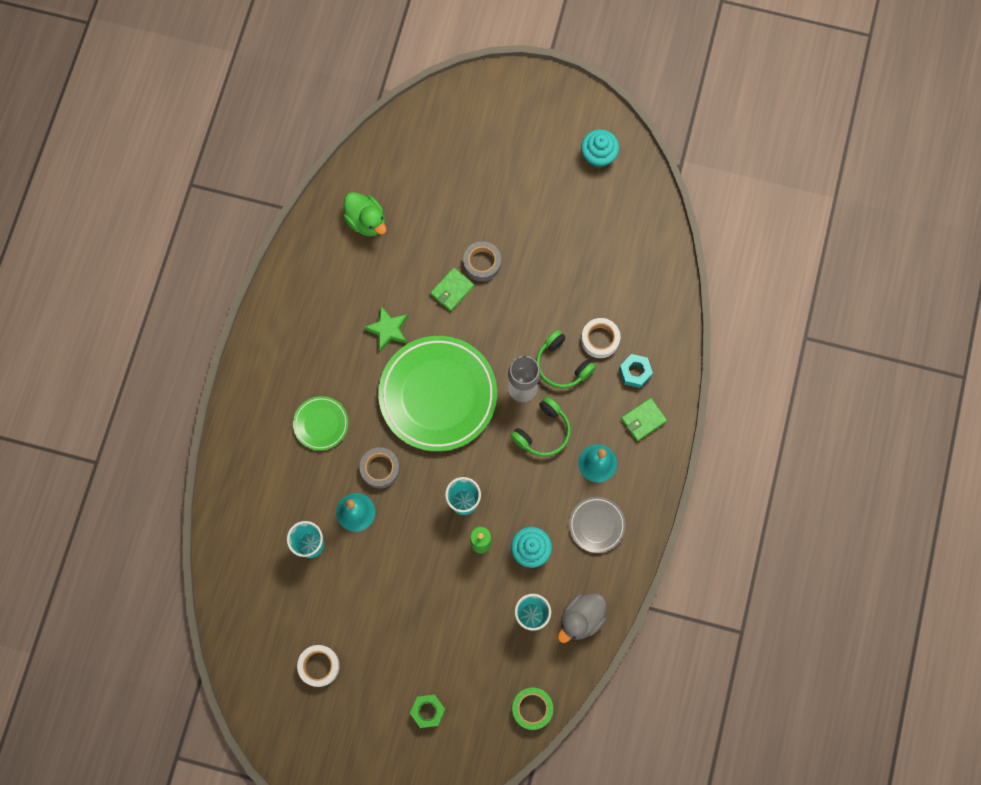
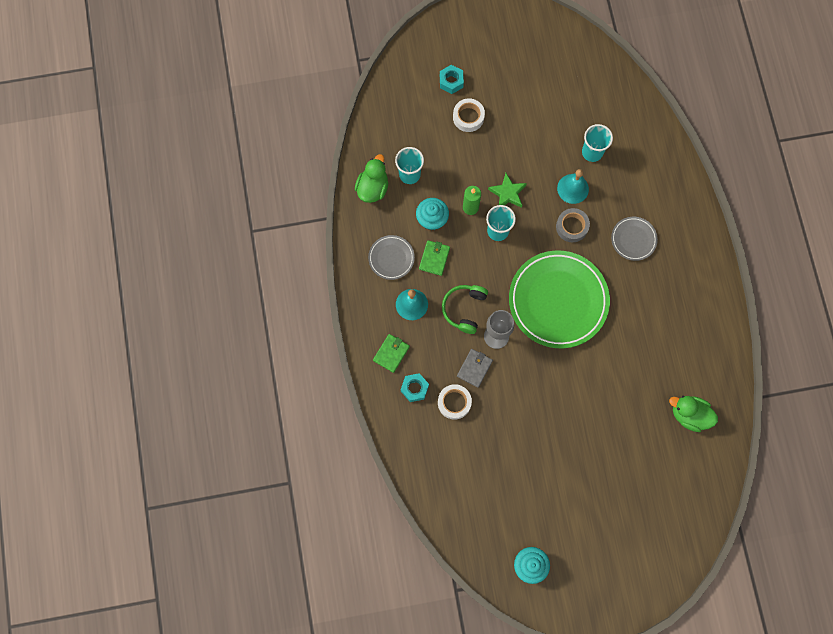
camera: 155 degrees right, 0 degrees up
(319, 666) = (541, 77): white tape -> white tape (468, 117)
(321, 424) = (633, 239): green plate -> grey plate
(388, 329) = (623, 334): green star -> green star (507, 193)
(428, 711) = (451, 81): green nut -> turquoise nut
(452, 290) = (590, 389): green wallet -> green wallet (434, 258)
(482, 263) = (578, 423): grey tape -> none
(532, 708) = (380, 114): green tape -> none
(562, 365) = (474, 368): green headphones -> grey wallet
(581, 618) = (372, 188): grey duck -> green duck

